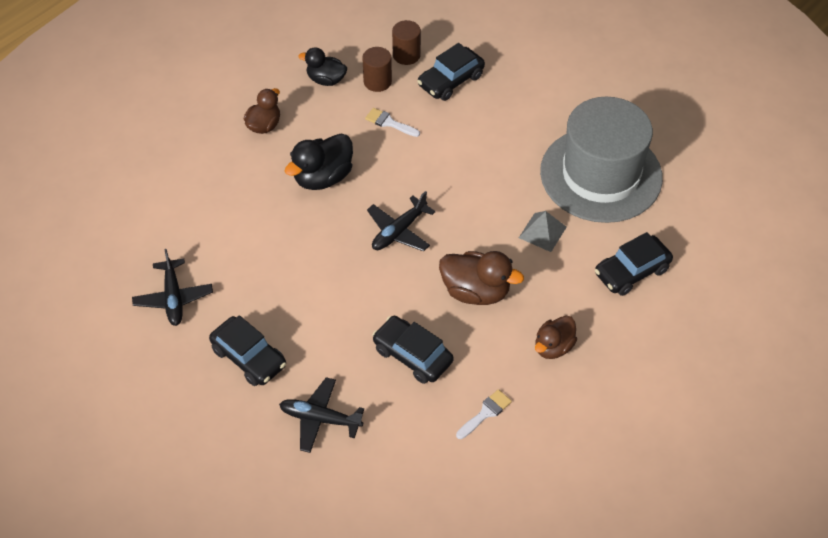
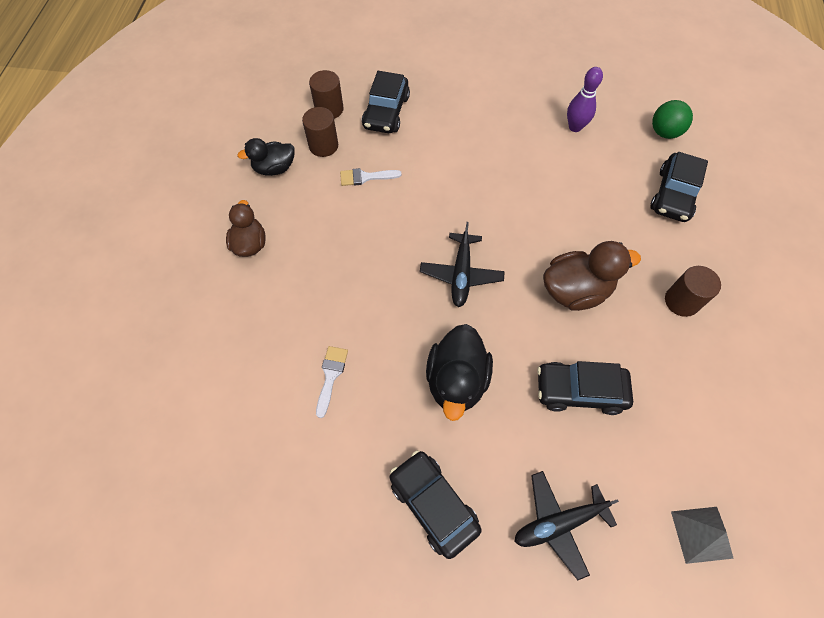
camera: 35 degrees left, 10 degrees up
(173, 298) = (300, 490): black plane -> none
(249, 357) = (433, 504): black car -> black car turned 135 degrees counterclockwise
(323, 177) = (348, 263): black duck -> black duck (456, 380)
(485, 413) = (689, 405): white brush -> white brush (331, 376)
(542, 232) = (577, 202): grey pyramid -> grey pyramid (701, 534)
(553, 347) = (681, 301): brown duck -> brown cylinder
(601, 175) = (575, 127): grey hat -> purple bowling pin
(678, 221) = (664, 132): none -> green ball

